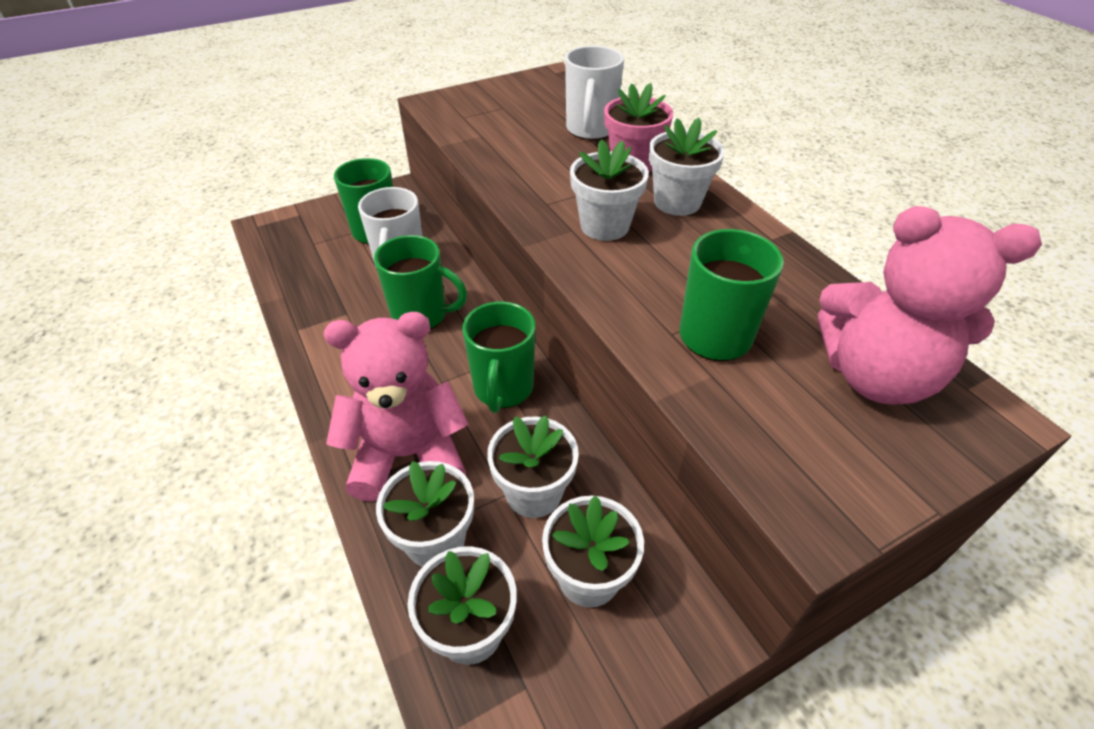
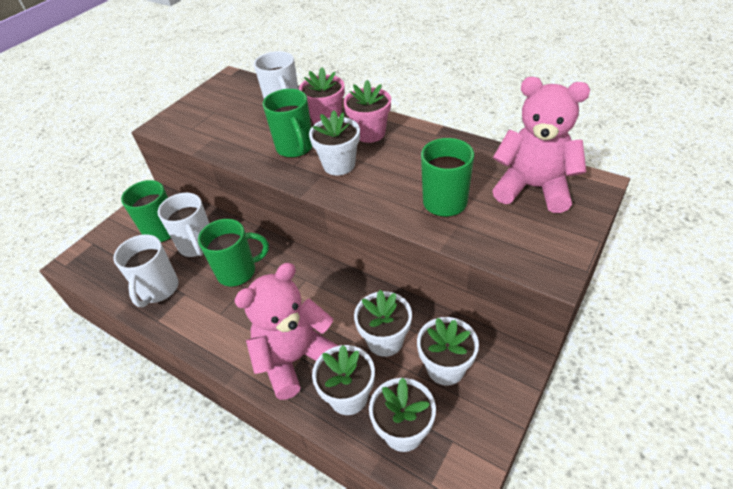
camera: 25 degrees left, 0 degrees up
(324, 295) = (158, 289): none -> white mug
(503, 389) = (324, 291): green mug -> green mug (295, 148)
(677, 202) = (370, 133): white flower pot -> pink flower pot
(875, 376) = (533, 188): pink teddy bear -> pink teddy bear turned 150 degrees counterclockwise

